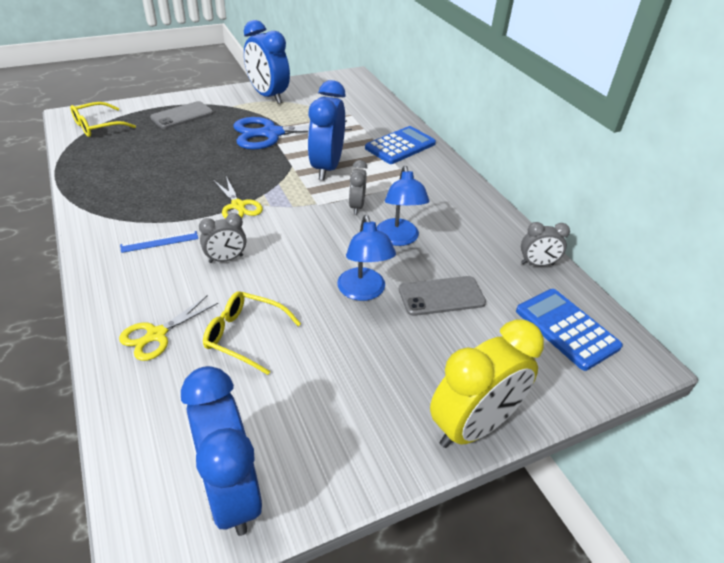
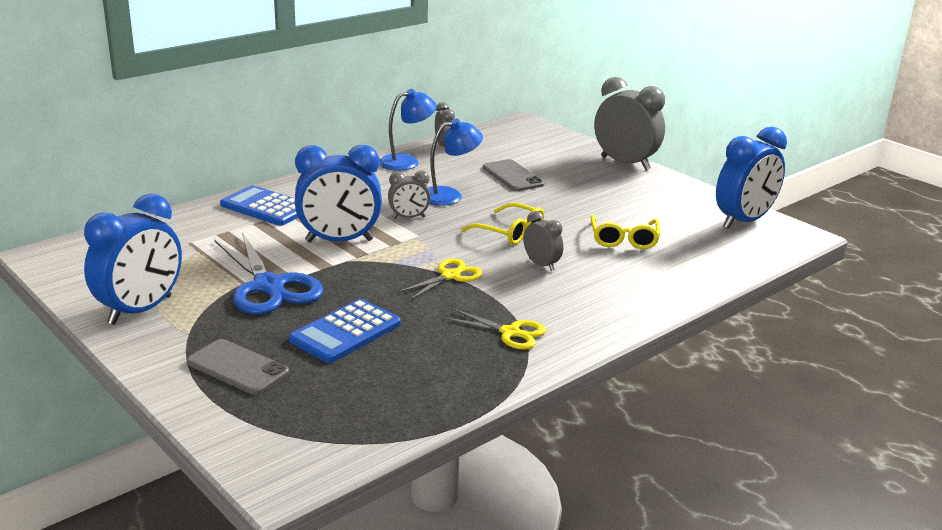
camera: 105 degrees left, 15 degrees down
(98, 126) = (307, 436): yellow glasses -> yellow glasses (509, 232)
(156, 335) = (658, 274): yellow scissors -> yellow scissors (510, 332)
(159, 241) = (544, 304): blue ruler -> none
(363, 292) = (533, 203): blue lamp -> blue lamp (406, 161)
(473, 426) = (625, 163): yellow clock -> grey clock
(566, 329) = (512, 139): blue calculator -> blue calculator (345, 332)

